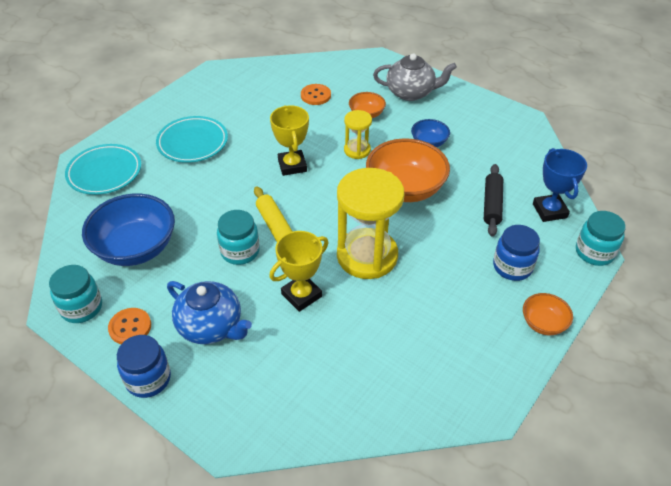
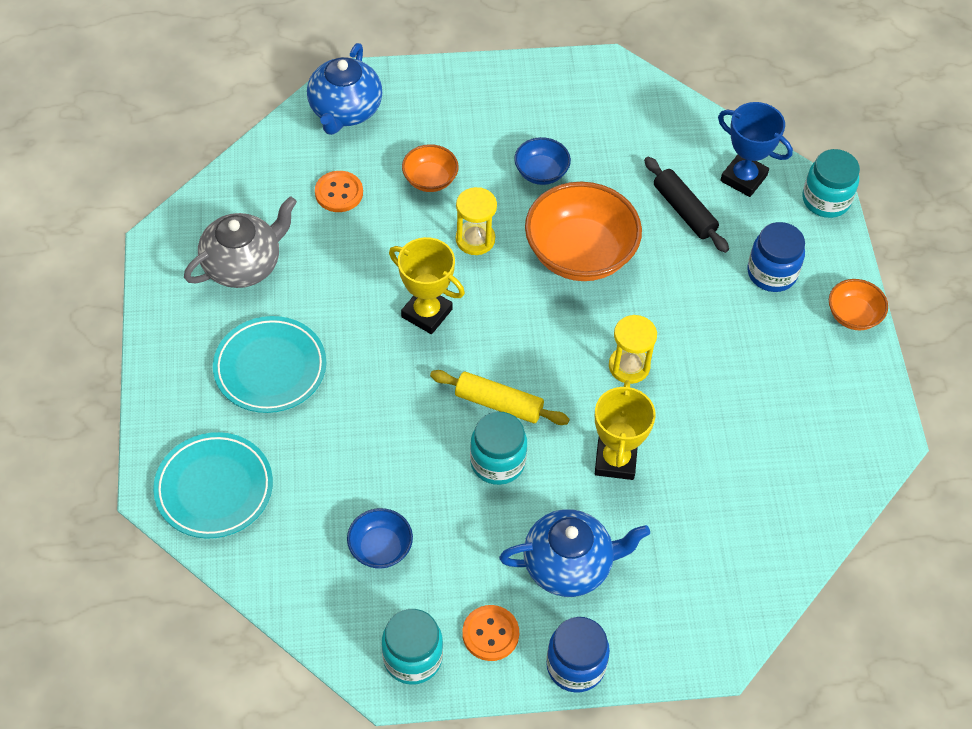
camera: 45 degrees left, 10 degrees up
(136, 248) = (380, 548): blue bowl -> blue bowl, size x0.50
(361, 67) = (345, 110): none -> blue teapot
(367, 256) = (629, 366): yellow hourglass -> yellow hourglass, size x0.51
(411, 93) = (447, 111): grey teapot -> grey teapot (243, 265)

